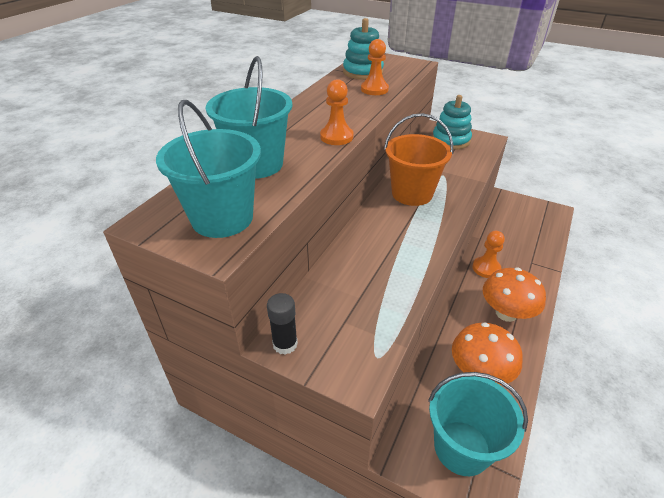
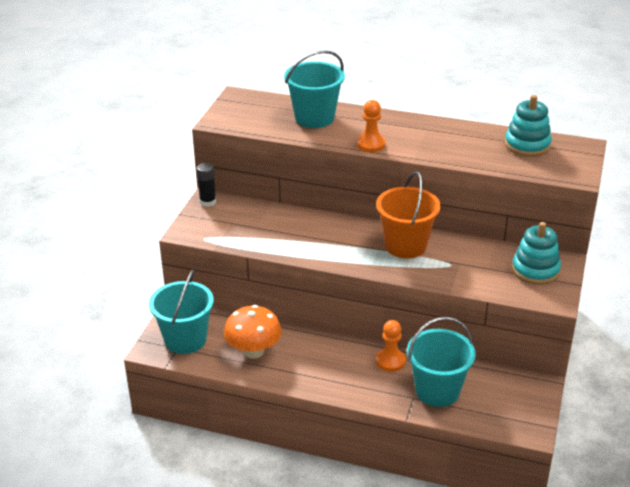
camera: 80 degrees right, 5 degrees down
(222, 218) = (246, 117): turquoise bucket -> turquoise bucket (437, 391)
(374, 89) = (483, 155): orange pawn -> none
(506, 313) = (328, 372): orange mushroom -> none

